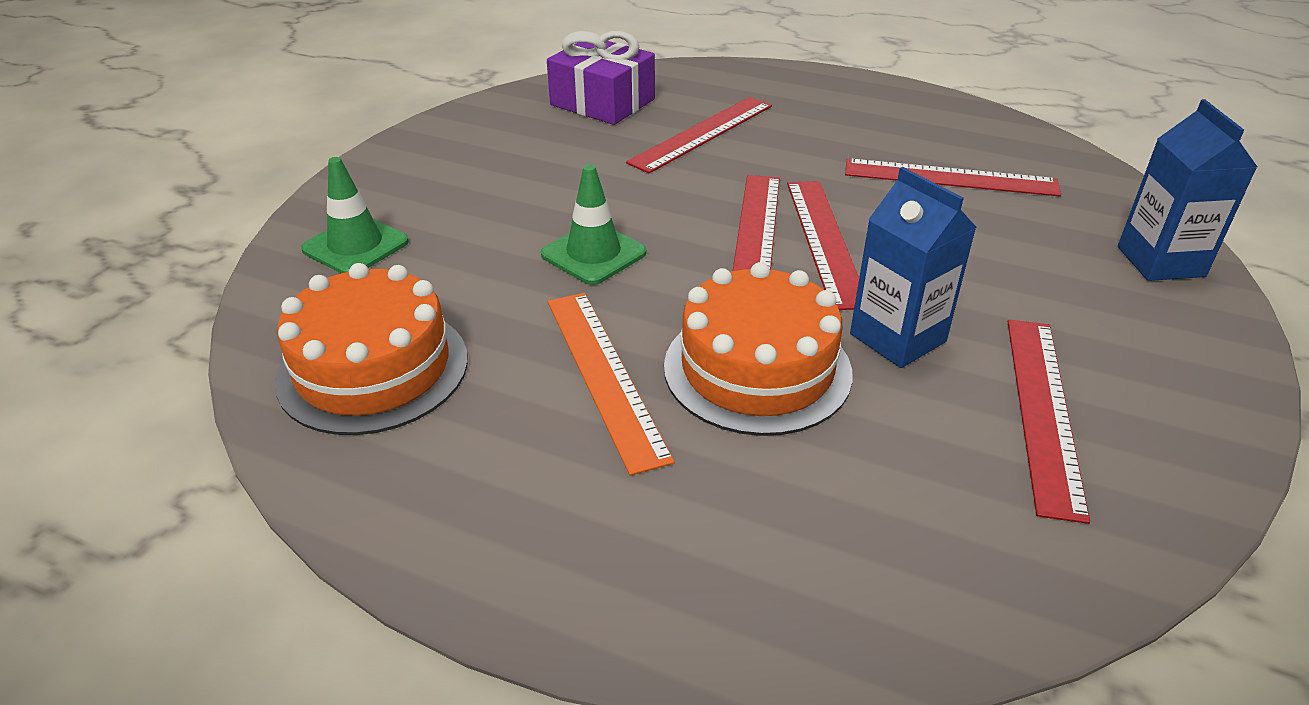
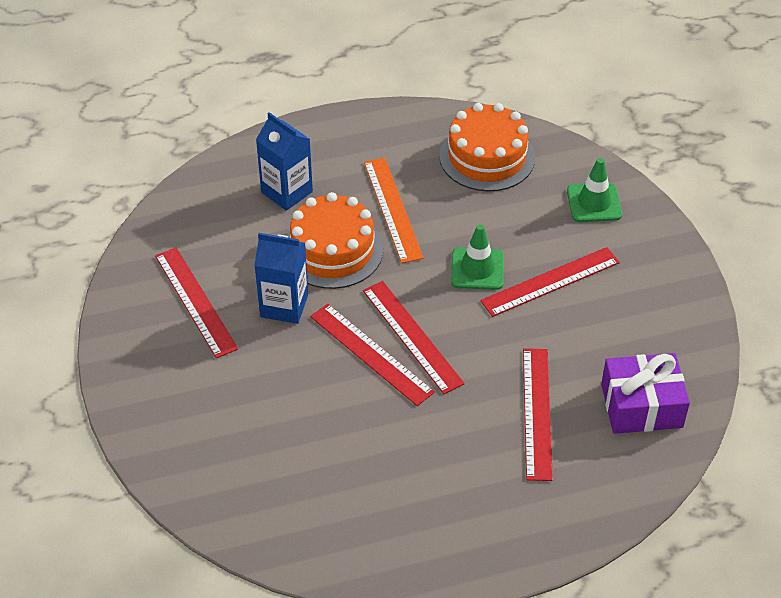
camera: 140 degrees right, 10 degrees up
(604, 375) = (392, 209): orange ruler -> orange ruler turned 45 degrees clockwise
(950, 178) = (341, 466): red ruler -> red ruler (550, 281)
(1160, 261) = (175, 454): blue carton -> blue carton (287, 192)

